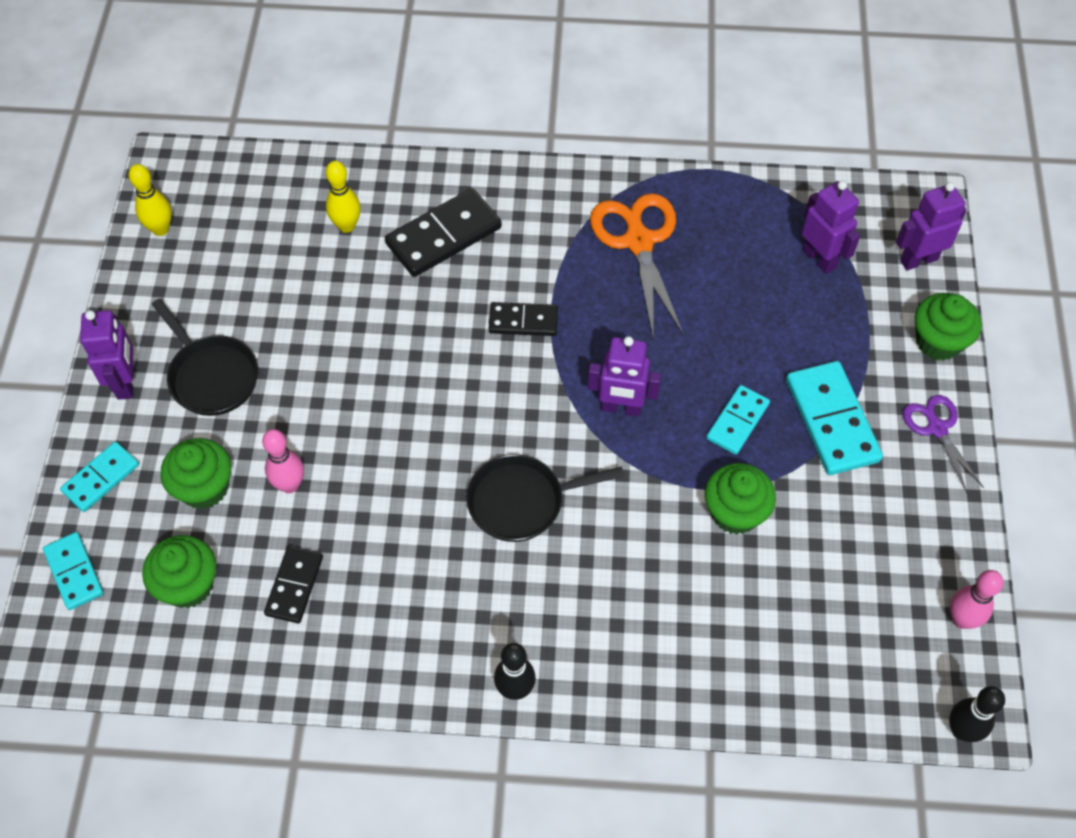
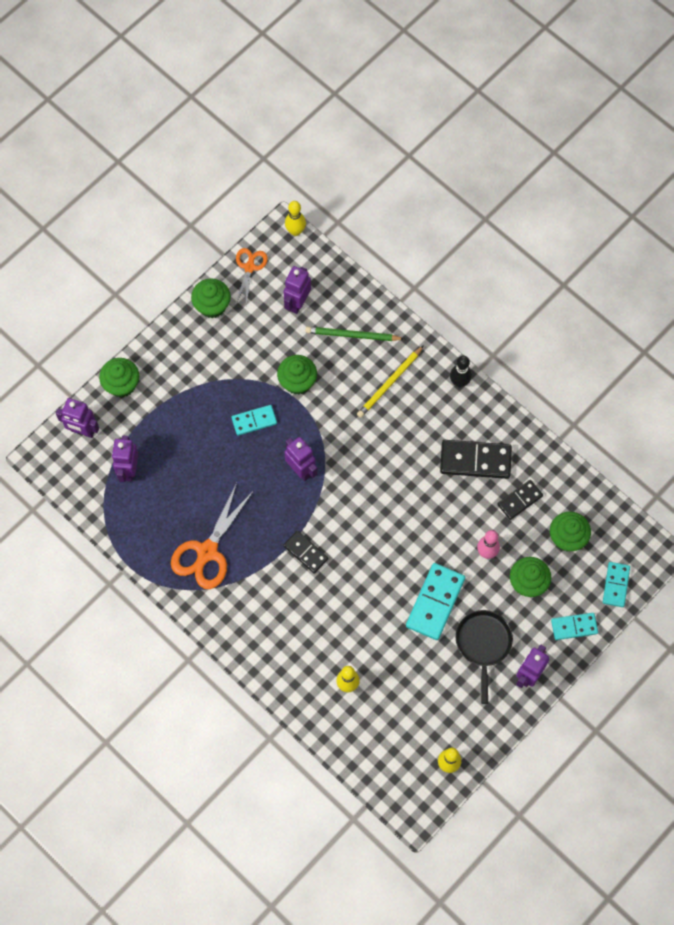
camera: 140 degrees left, 10 degrees up
(443, 236) = (302, 636): black domino -> black domino (475, 460)
(522, 501) = (386, 460): black pan -> none
(611, 608) = (389, 383): none -> yellow pencil
(726, 636) = (352, 335): none -> green pencil
(831, 420) = (211, 388): turquoise domino -> turquoise domino (435, 602)
(845, 621) = (297, 303): none -> purple robot
(937, 428) = (169, 347): purple scissors -> none
(948, 524) = (212, 306): none -> green cupcake
(961, 619) = (249, 267): pink bowling pin -> orange scissors
(961, 730) = (295, 231): black bowling pin -> yellow bowling pin

